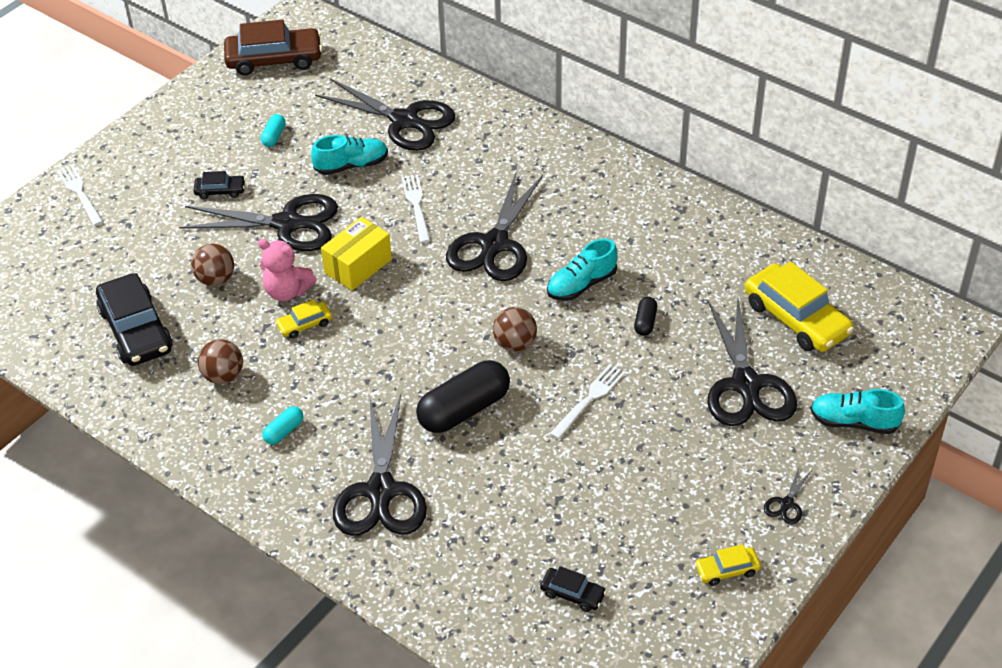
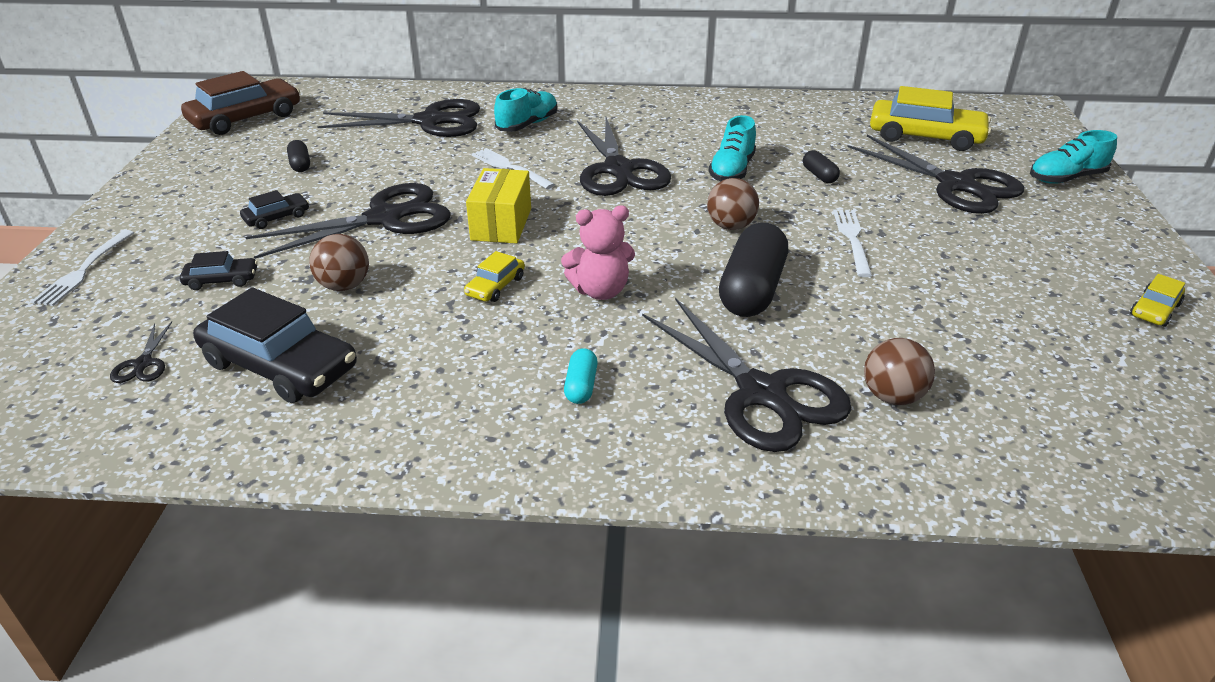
camera: 35 degrees left, 10 degrees down
(79, 193) = (83, 271): white fork -> white fork turned 105 degrees counterclockwise
(223, 376) = (446, 365): brown ball -> brown ball (892, 396)
(274, 136) = (300, 164): turquoise capsule -> black capsule
(287, 291) = (444, 267): pink teddy bear -> pink teddy bear (600, 291)
(351, 165) = (409, 161): turquoise shoe -> turquoise shoe (527, 125)
(572, 594) = (1072, 392): black car -> black car (221, 280)
(787, 504) = (1113, 245): black scissors -> black scissors (143, 364)

